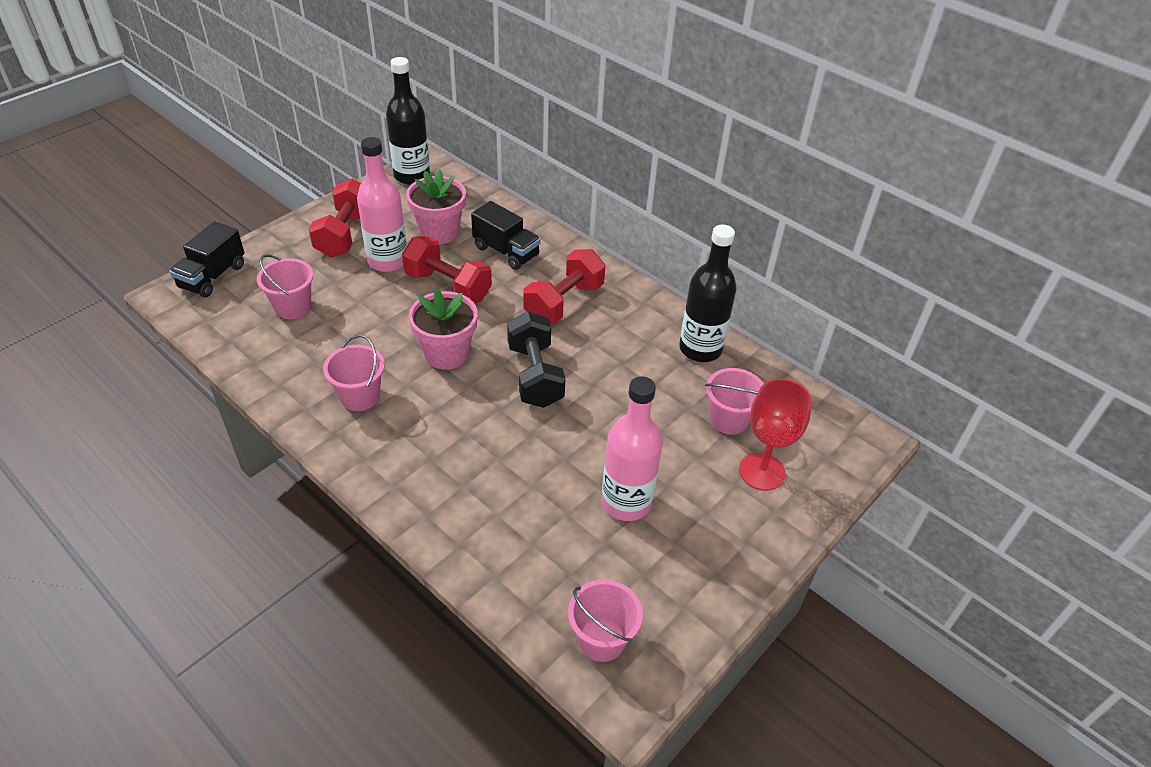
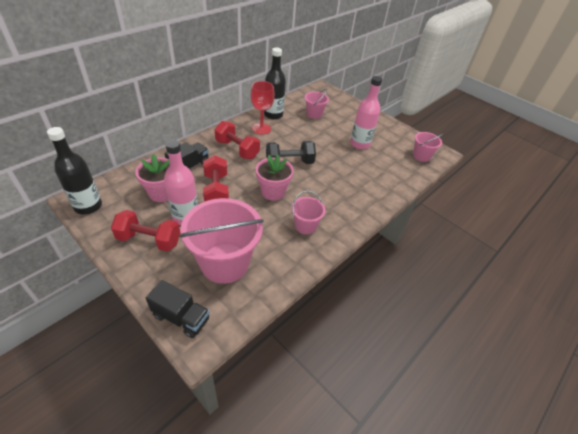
camera: 90 degrees left, 0 degrees up
(293, 307) = (225, 263): pink bucket -> pink bucket, size x2.00
(448, 286) = (216, 190): red dumbbell -> red dumbbell turned 45 degrees counterclockwise
(762, 472) = (340, 111): red goblet -> red goblet (261, 129)

